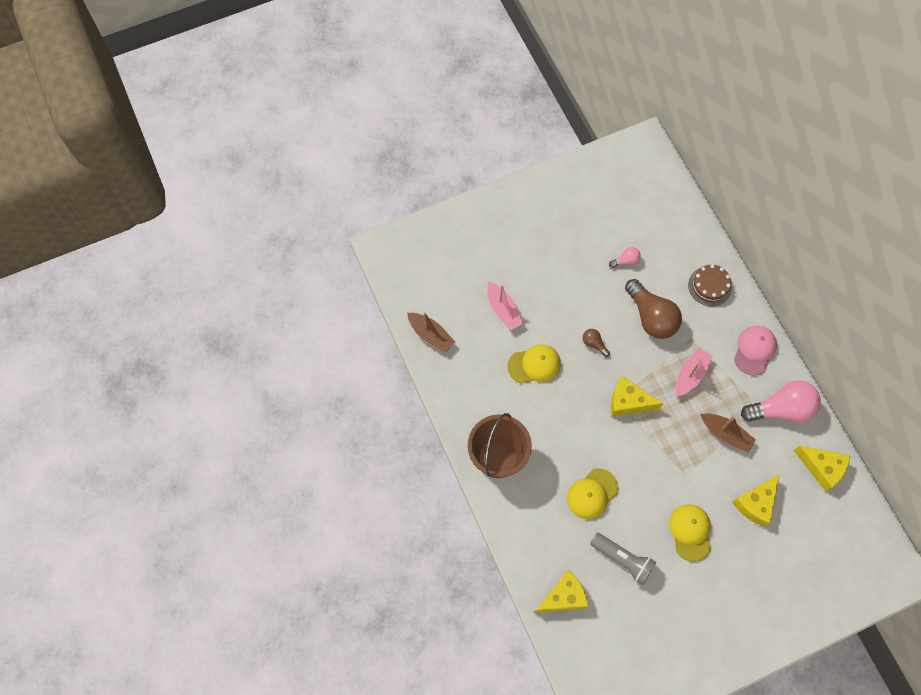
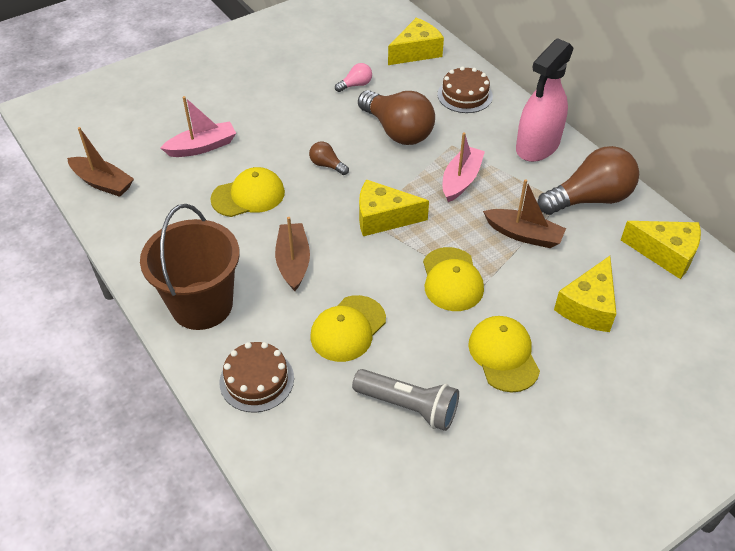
camera: 10 degrees left, 20 degrees down
(503, 310) = (202, 147): pink boat -> pink boat turned 75 degrees counterclockwise
(530, 523) = (256, 380): none -> brown cake
(561, 431) = (293, 262): none -> brown boat
(563, 596) = (320, 473): yellow cheese -> yellow cheese (416, 52)
(667, 465) = (452, 279): none -> yellow cap
(754, 350) = (537, 146): pink cap -> pink spray bottle
(781, 409) = (589, 199): pink light bulb -> brown light bulb

